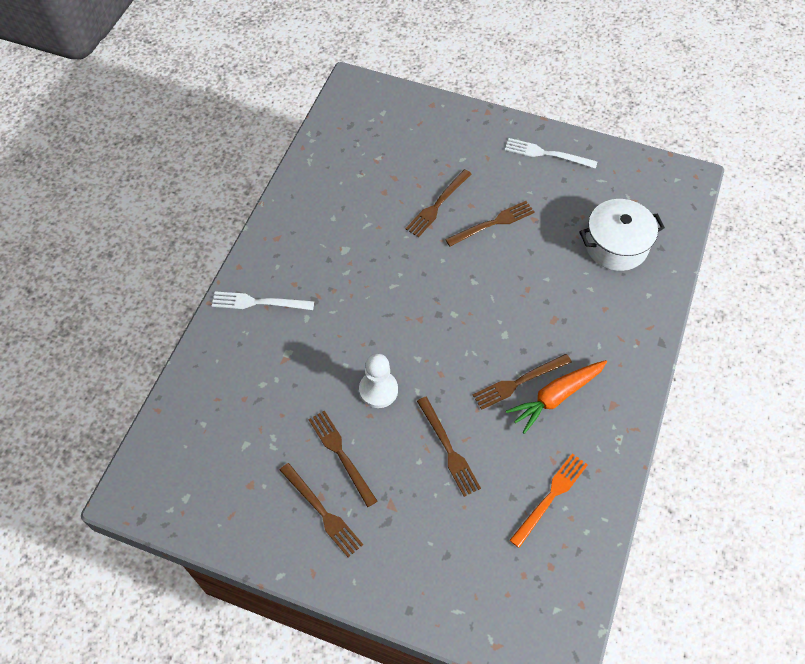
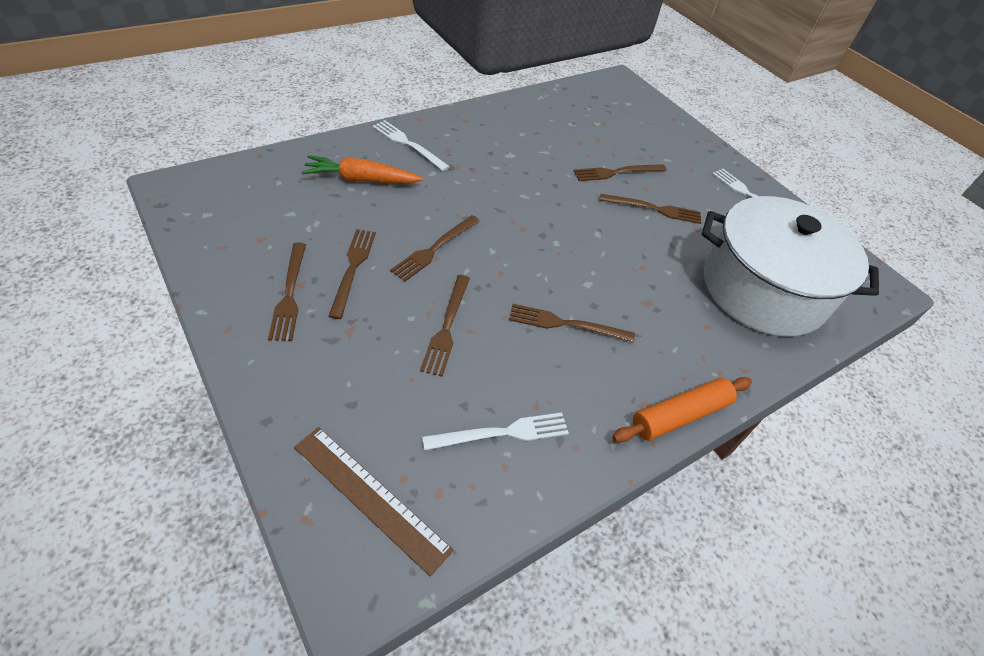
camera: 30 degrees right, 10 degrees down
(378, 390) = (434, 249): white pawn -> brown fork
(517, 602) = (370, 497): none -> brown ruler
(550, 497) = (502, 433): orange fork -> white fork
(556, 397) = (591, 359): orange carrot -> orange carrot (361, 180)
(616, 245) = (763, 289): white pot -> white pot, size x1.70
(638, 396) = (680, 415): none -> orange rolling pin

